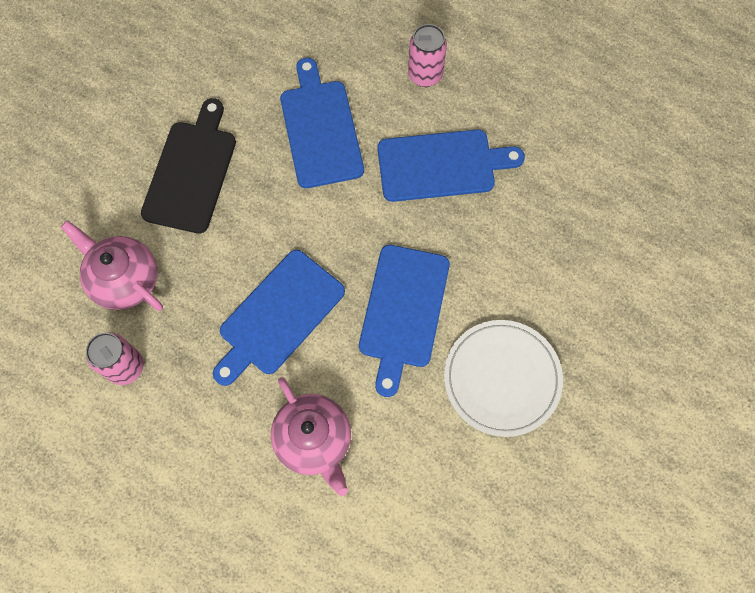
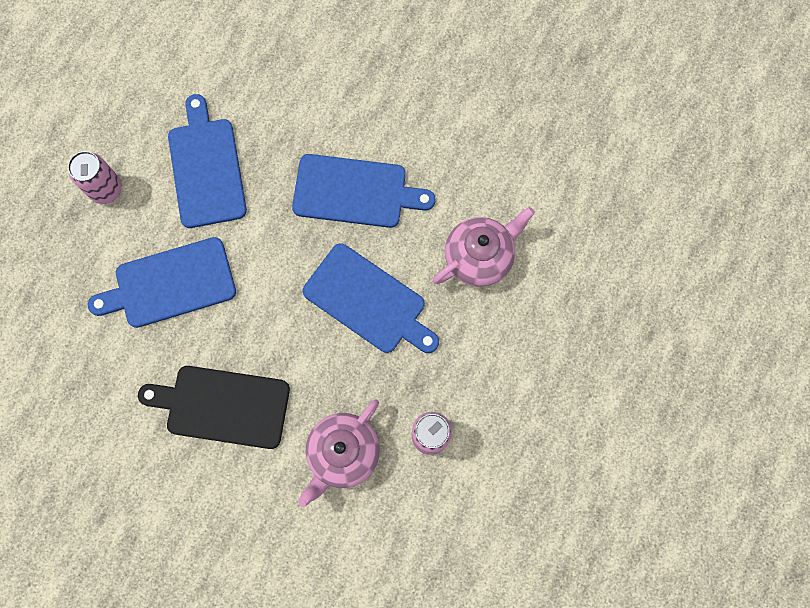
camera: 95 degrees left, 5 degrees up
(502, 378) = (409, 107): white plate -> none

